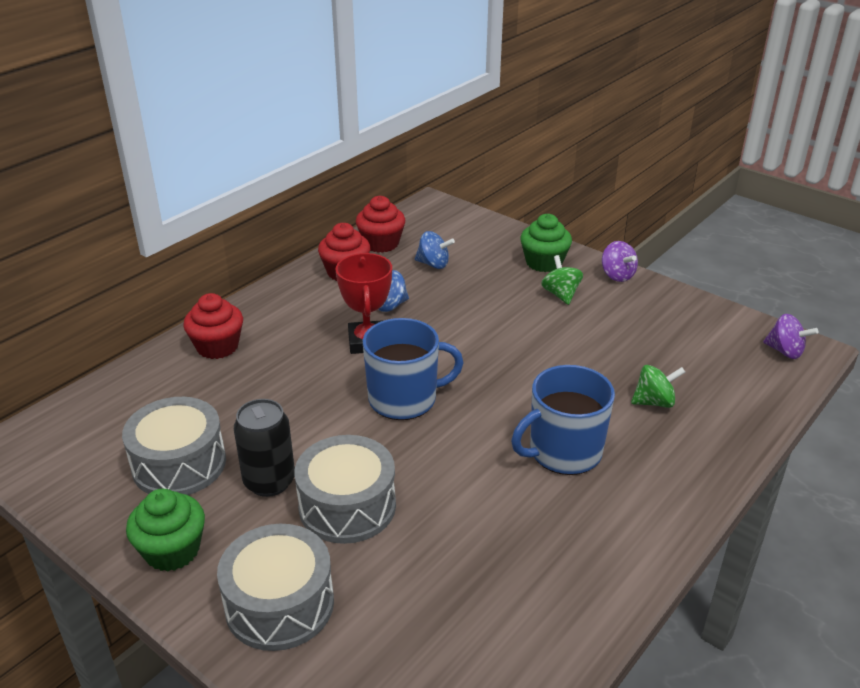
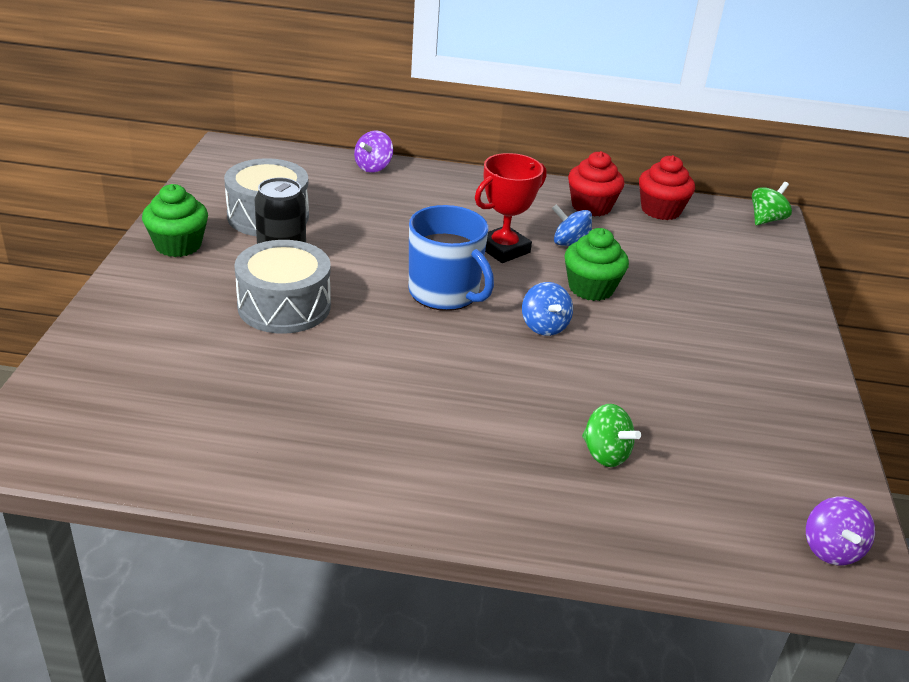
camera: 55 degrees right, 0 degrees up
(217, 346) = (417, 183): red cupcake -> none
(279, 604) = (156, 309): grey drum -> none
(433, 264) = (667, 248): blue spinning top -> blue spinning top (544, 326)
(544, 262) = (764, 314): green cupcake -> green cupcake (591, 288)
(560, 294) = (720, 340): green spinning top -> green spinning top (766, 219)
(563, 452) = (461, 408): blue mug -> none
(617, 275) = (810, 371): purple spinning top -> purple spinning top (373, 167)

